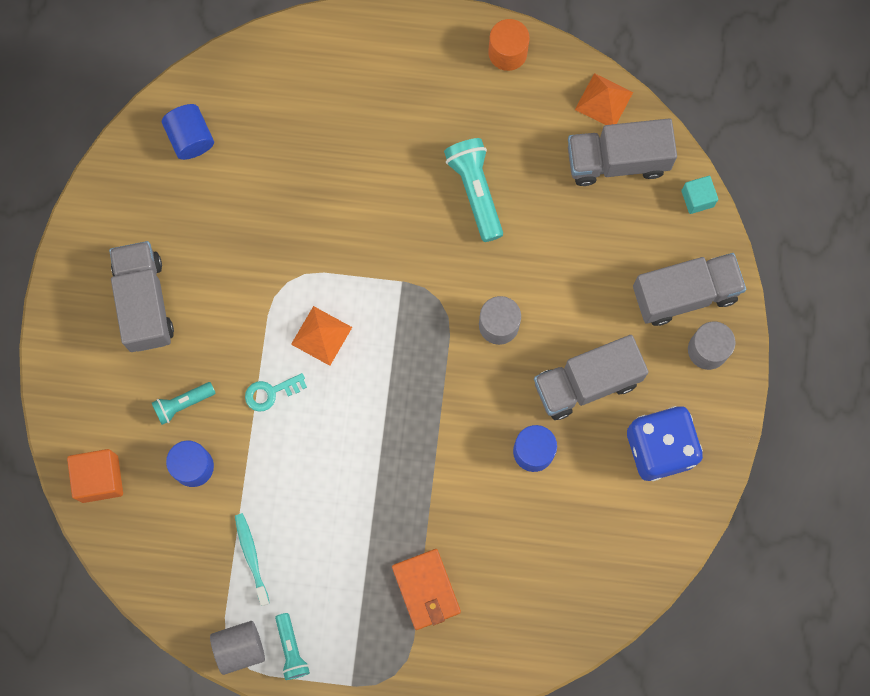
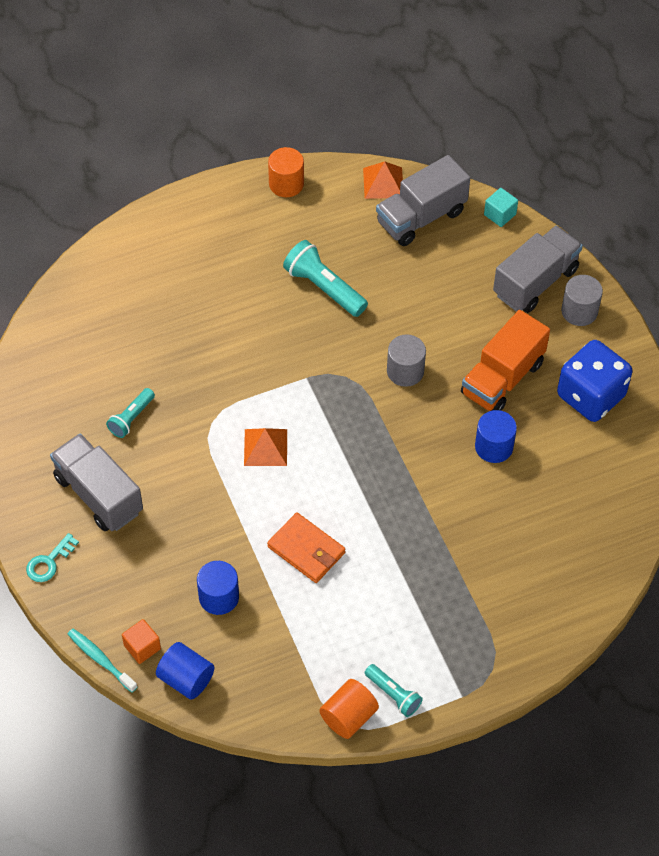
camera: 30 degrees left, 20 degrees down
(99, 478) = (142, 647): orange cube -> orange cube, size x0.64
(183, 404) = (180, 554): turquoise flashlight -> turquoise flashlight (131, 418)
(190, 138) = (63, 357): blue cylinder -> blue cylinder (186, 679)
(240, 648) = (348, 717): grey cylinder -> orange cylinder
(251, 556) = (313, 641): turquoise toothbrush -> turquoise toothbrush (100, 659)
(271, 392) = (250, 509): turquoise key -> turquoise key (49, 562)
(426, 590) = (476, 591): orange wallet -> orange wallet (306, 550)
(586, 383) = (502, 378): grey truck -> orange truck

